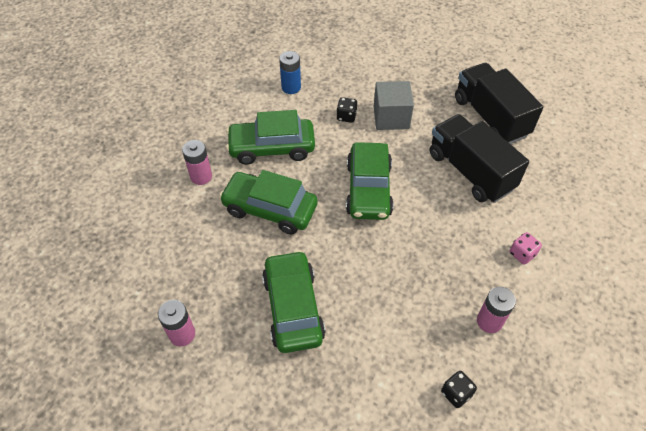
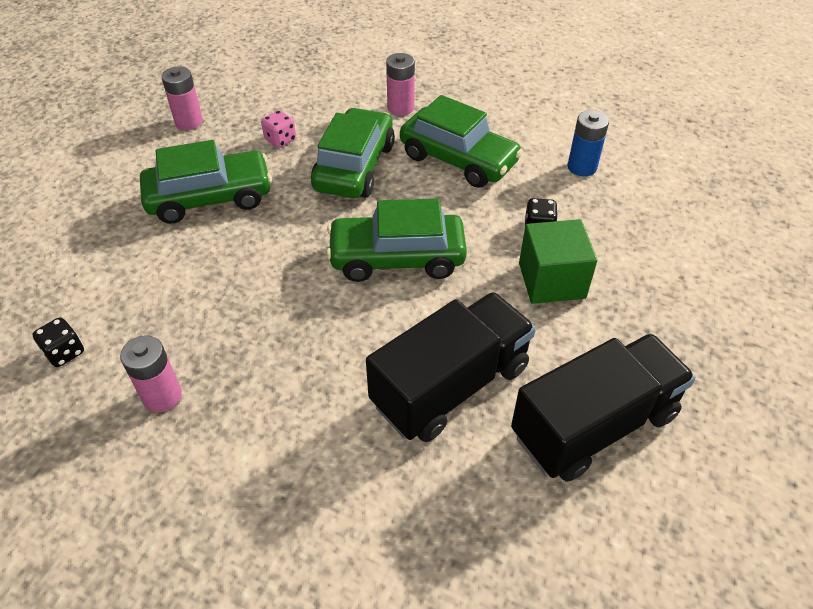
camera: 85 degrees right, 5 degrees down
(272, 148) = (458, 159): green car -> green car turned 135 degrees clockwise
(391, 117) = (551, 280): grey cube -> green cube
(522, 254) = (278, 451): pink dice -> pink dice (280, 140)

